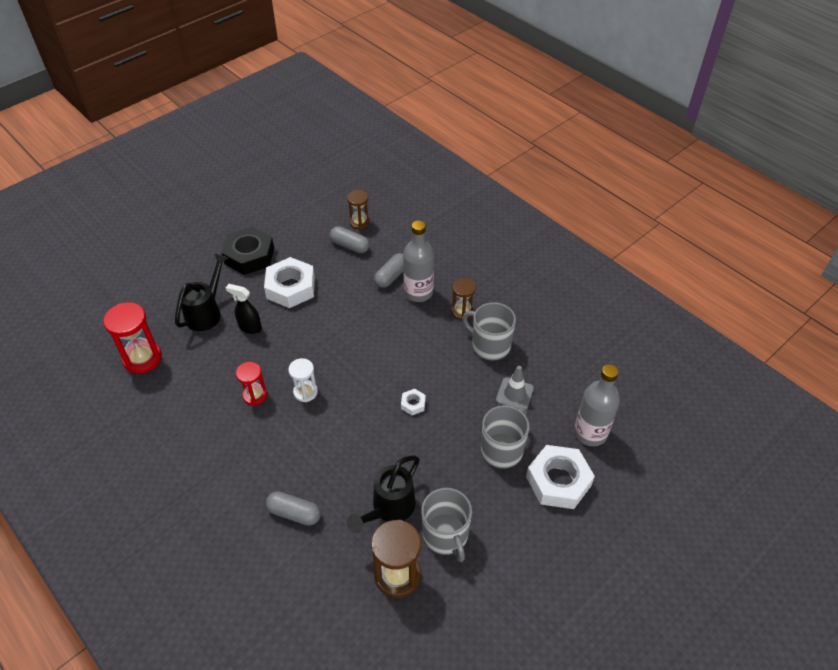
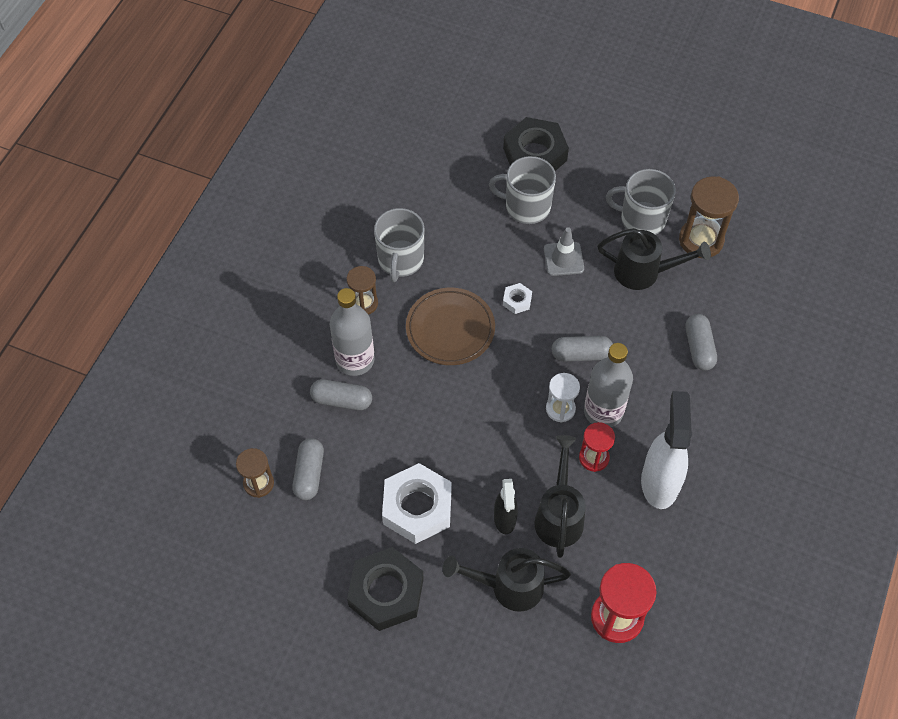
camera: 115 degrees left, 10 degrees up
(208, 427) = (659, 482): none -> white spray bottle
(230, 357) = (559, 515): none -> black watering can
(341, 425) = (581, 354): none -> grey capsule
(412, 353) = (450, 329): none -> brown plate
(446, 535) = (641, 219): grey mug -> grey mug turned 120 degrees counterclockwise
(514, 394) = (454, 217): grey traffic cone -> grey traffic cone (563, 259)
(558, 481) = (535, 154): white nut -> black nut
(590, 433) = (467, 144): grey bottle -> grey bottle (603, 411)

